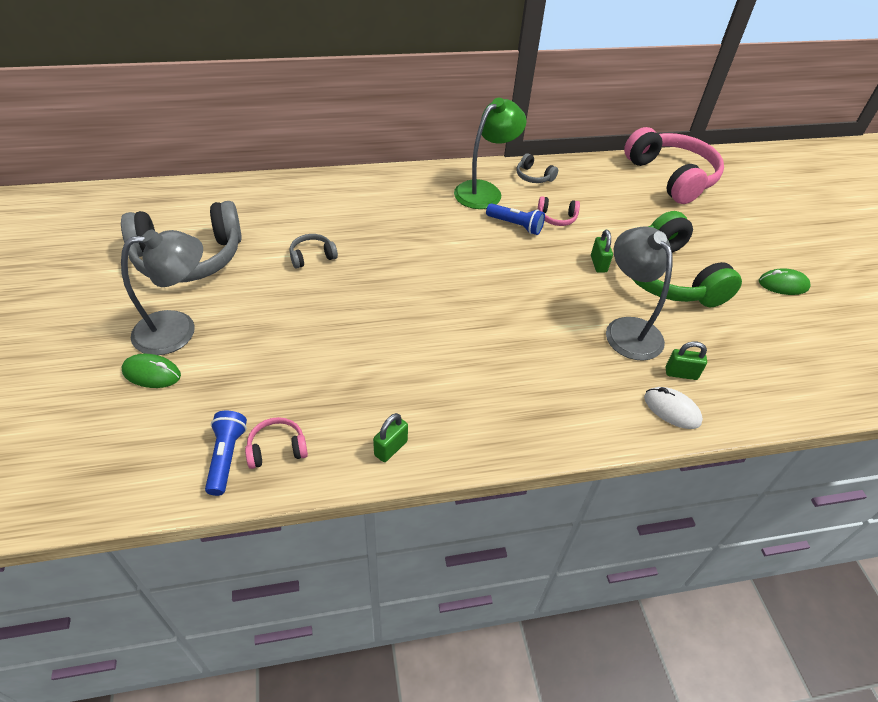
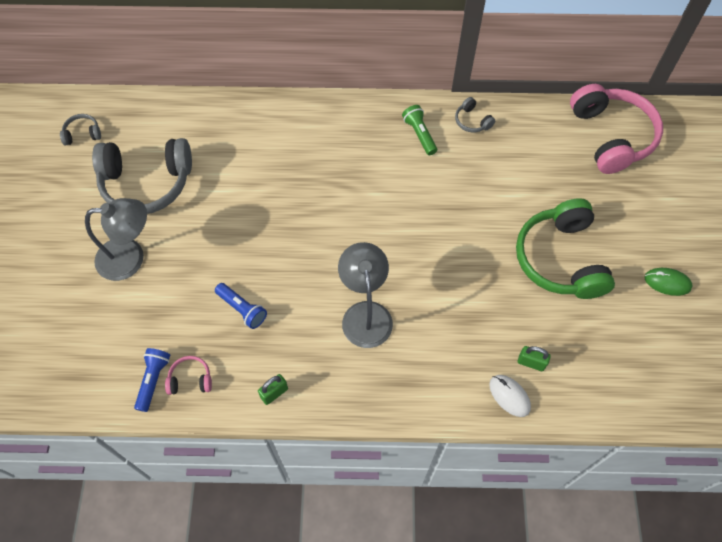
camera: 15 degrees right, 15 degrees up
(152, 373) = (107, 297): green mouse -> none
(312, 256) = (248, 194): grey headphones -> grey headphones (82, 134)
(484, 191) = (419, 134): green lamp -> green flashlight
(515, 225) = (436, 181): blue flashlight -> blue flashlight (242, 309)
(556, 218) = (478, 176): pink headphones -> none
(598, 264) = (499, 235): green padlock -> none
(627, 329) = (500, 310): grey lamp -> grey lamp (365, 314)

